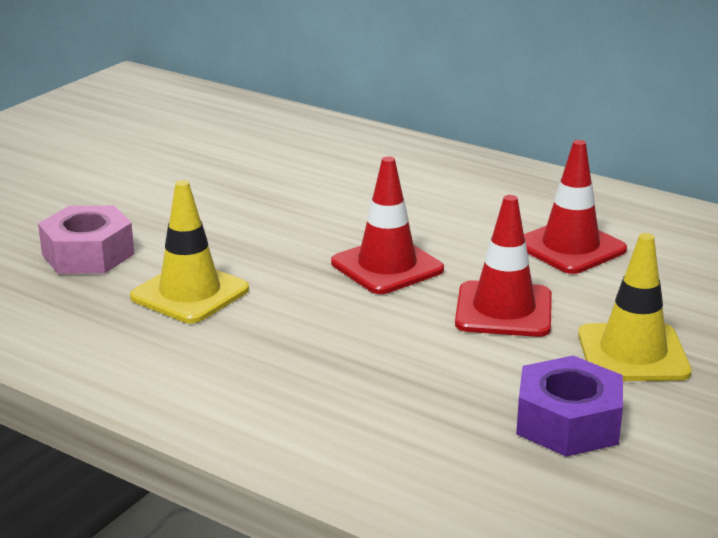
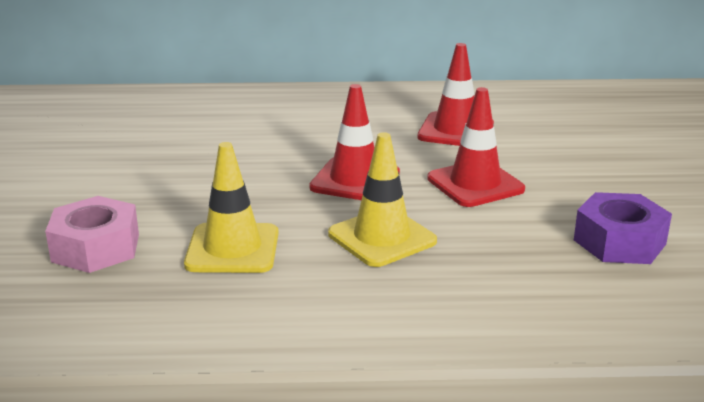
camera: 35 degrees left, 0 degrees up
(633, 353) = (590, 185): yellow traffic cone -> yellow traffic cone (382, 238)

